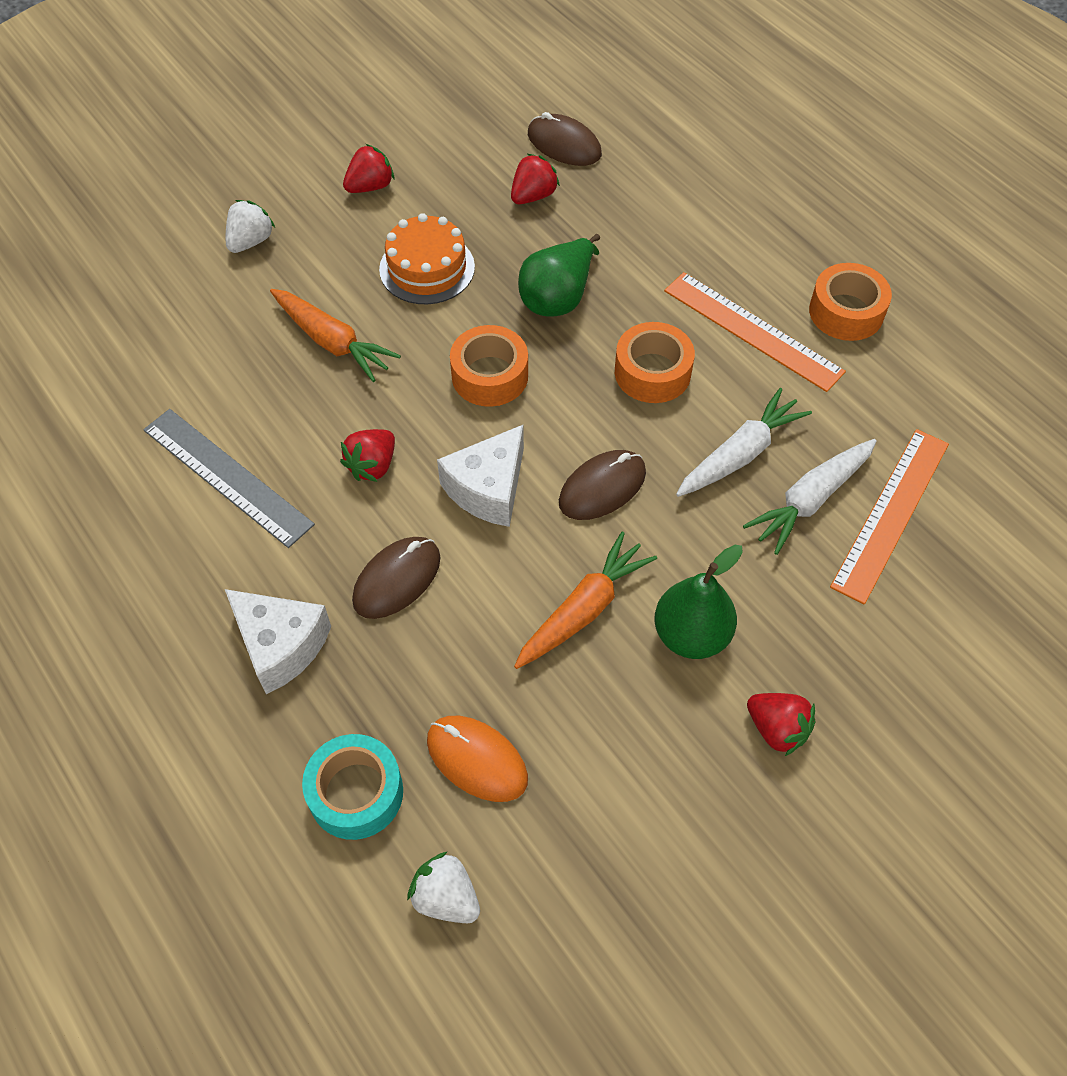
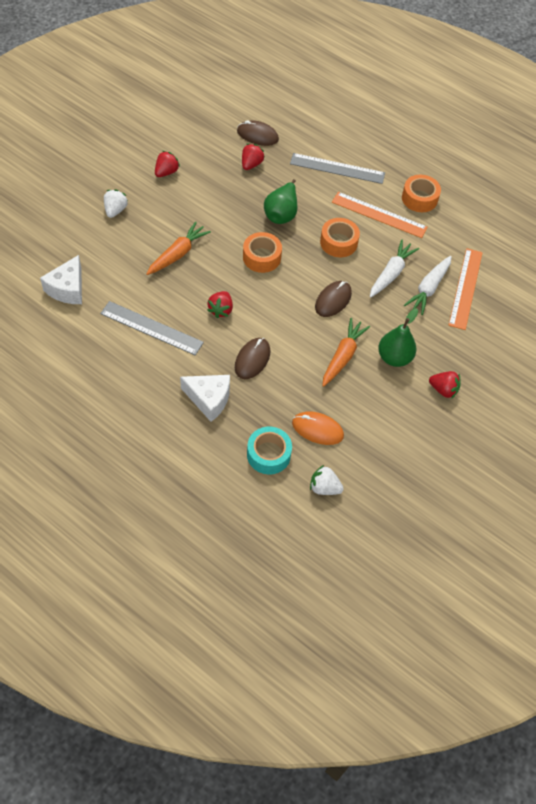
camera: 20 degrees left, 0 degrees up
(332, 342) = (177, 254): orange carrot -> orange carrot turned 75 degrees counterclockwise
(427, 268) = (211, 210): orange cake -> none
(488, 489) = (280, 310): white cheese -> white cheese (67, 289)
(697, 228) = (337, 168): none -> grey ruler

